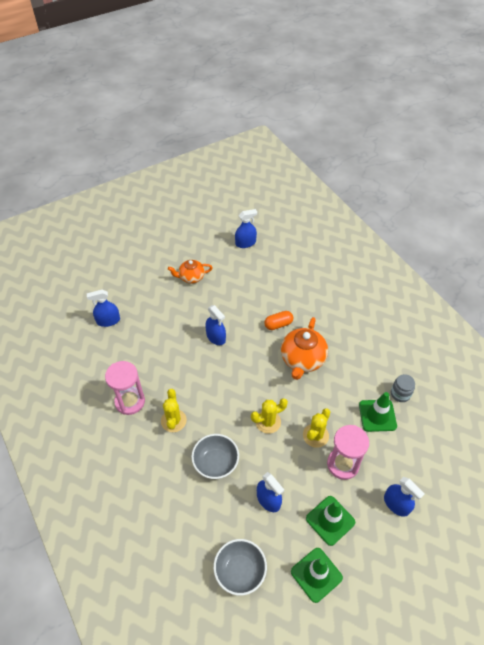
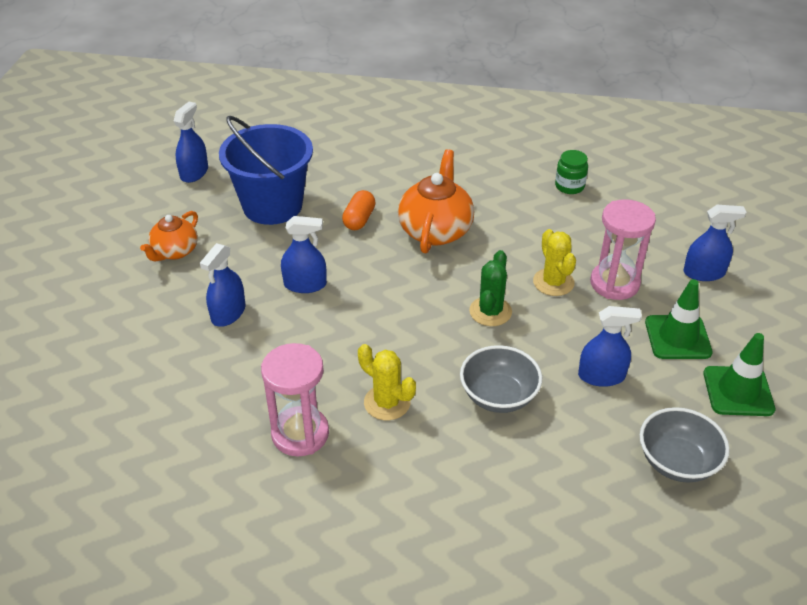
camera: 50 degrees left, 10 degrees down
(108, 321) = (125, 380): blue spray bottle -> blue spray bottle (228, 313)
(253, 286) = (272, 206): none -> blue bucket
(268, 422) = (490, 311): yellow cactus -> green cactus
(302, 359) = (435, 230): orange teapot -> orange teapot turned 135 degrees counterclockwise
(377, 415) = (579, 219): green traffic cone -> none
(400, 394) = (569, 186): grey jar -> green jar

